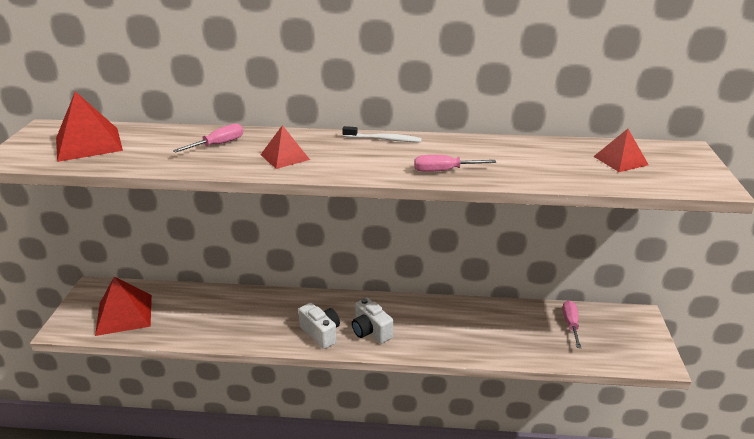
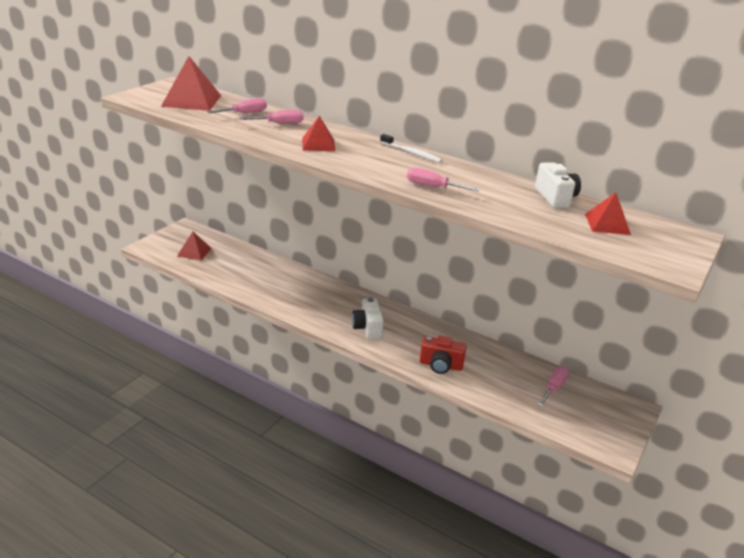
camera: 25 degrees right, 0 degrees up
(124, 314) = (194, 252): red pyramid -> red pyramid, size x0.60
(167, 143) = (244, 113): none -> pink screwdriver
(321, 333) = (326, 315): white camera -> white camera (555, 198)
(465, 343) = (440, 365): none -> red camera

